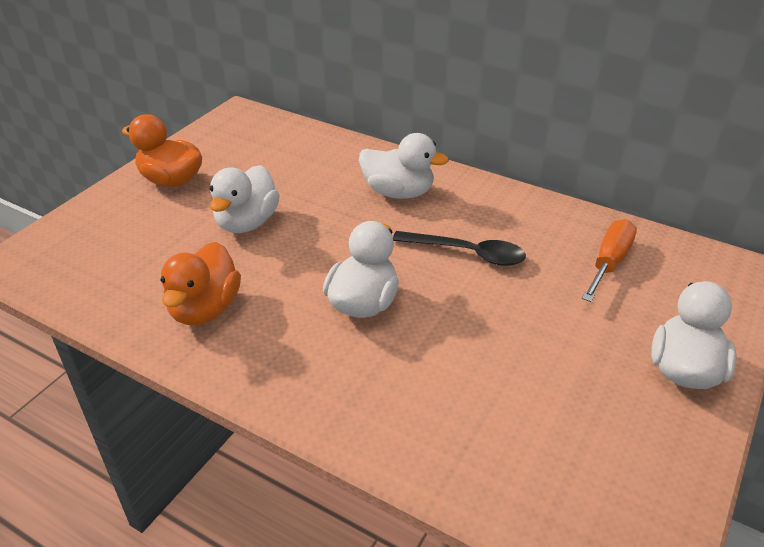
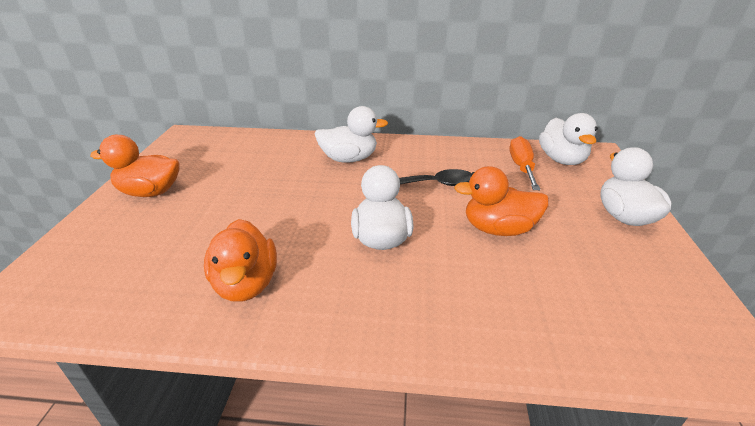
camera: 25 degrees left, 5 degrees down
(247, 223) = (241, 207): white duck -> white duck (561, 160)
(503, 334) = (498, 229): none -> orange duck

